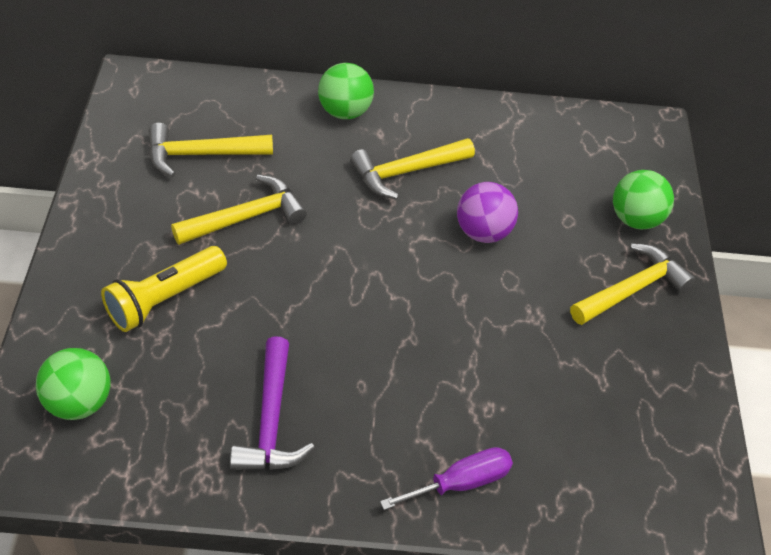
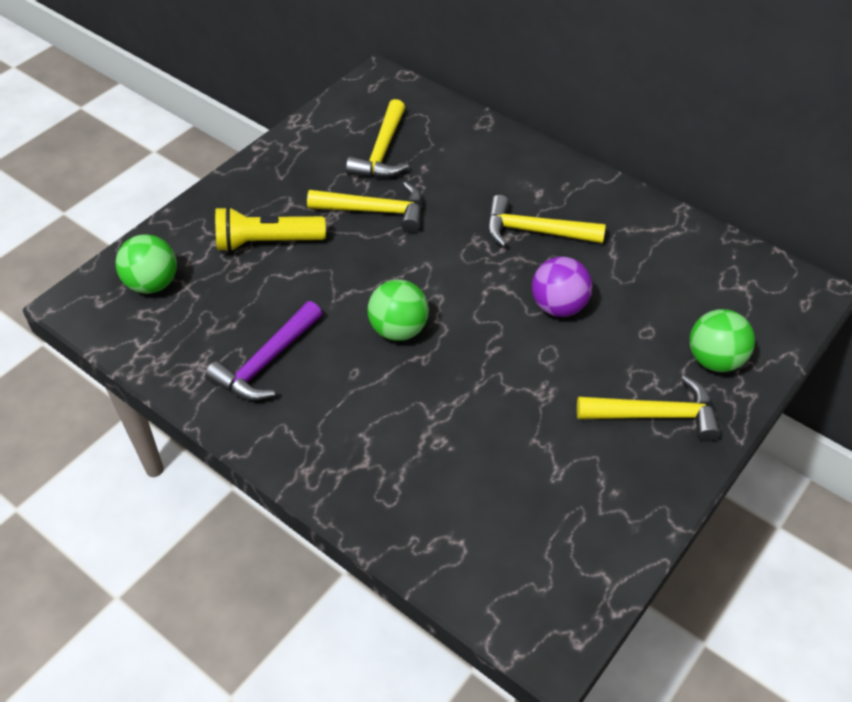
camera: 40 degrees right, 0 degrees up
(201, 154) = (382, 152): yellow hammer -> yellow hammer turned 105 degrees counterclockwise
(344, 112) = (523, 164): green ball -> green ball (398, 329)
(461, 483) = (366, 483): purple screwdriver -> none

